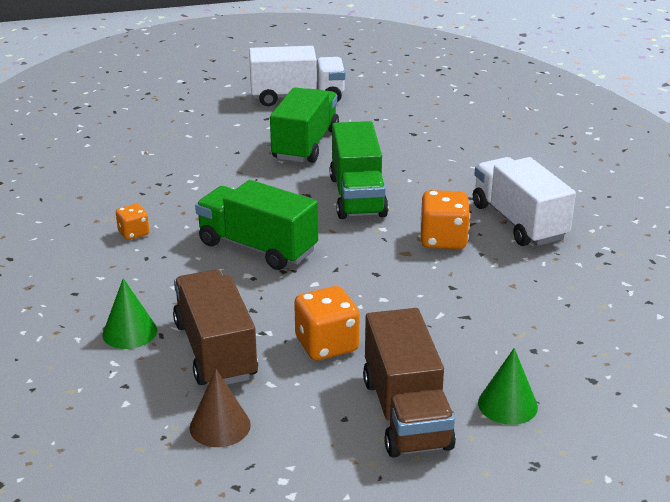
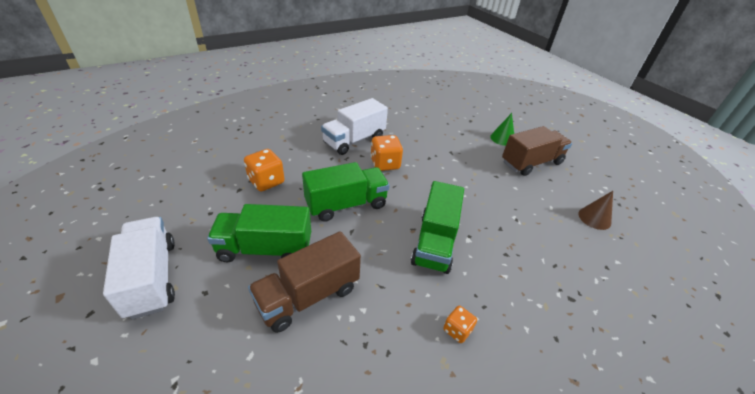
camera: 110 degrees left, 10 degrees up
(129, 332) = (566, 283): green cone -> none
(215, 350) = (547, 235): brown truck -> brown truck (308, 295)
(326, 345) = (507, 193): orange dice -> orange dice (266, 181)

